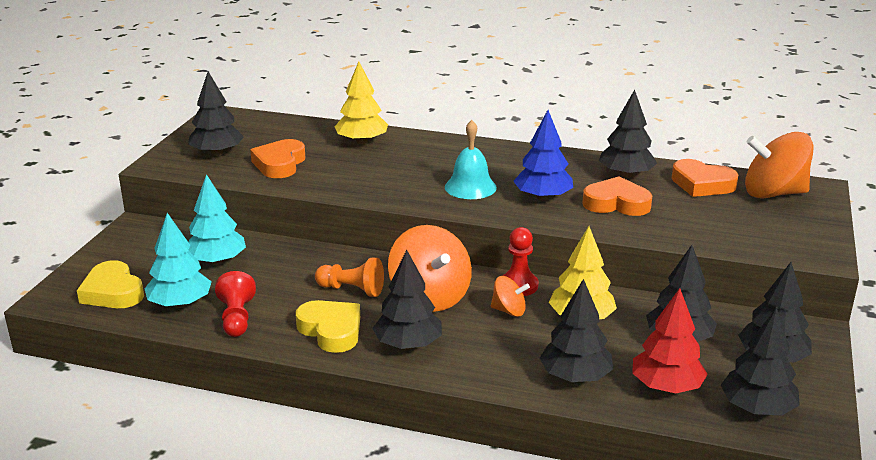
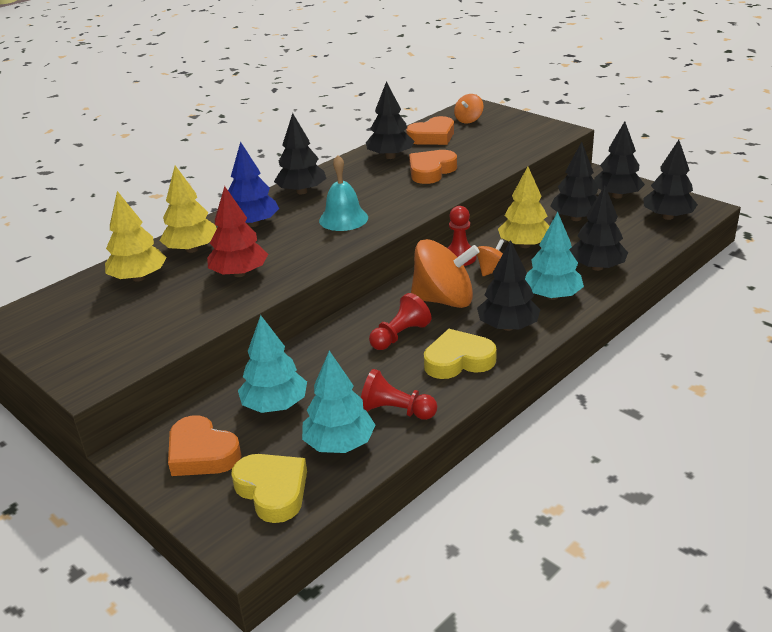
camera: 60 degrees left, 5 degrees up
(113, 292) = (272, 490): yellow heart -> yellow heart turned 120 degrees counterclockwise
(217, 153) = (110, 336): black tree -> black tree (302, 192)
(279, 164) = (185, 302): orange heart -> orange heart (202, 453)
(303, 137) = (139, 278): none -> yellow tree
(352, 290) = (400, 335): orange pawn -> red pawn
(487, 359) = (552, 296): none -> turquoise tree
(543, 197) = (393, 194): blue tree -> blue tree (253, 224)
(666, 387) = (628, 238): red tree -> red tree (239, 273)
(773, 193) = (468, 120): orange spinning top -> orange spinning top, size x0.51

